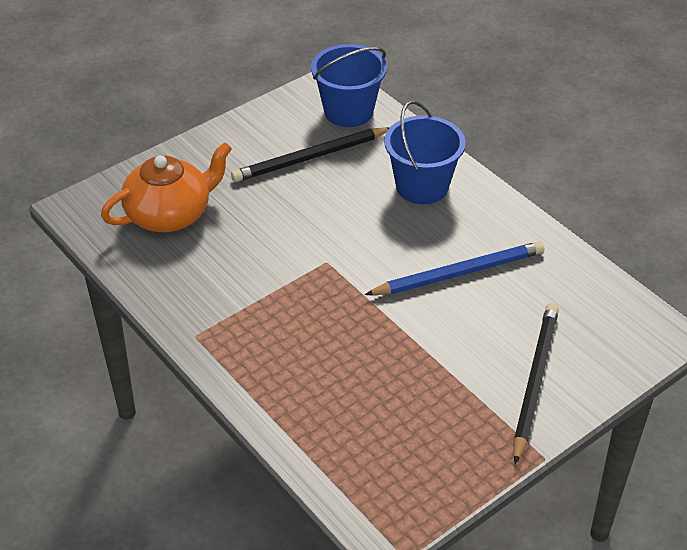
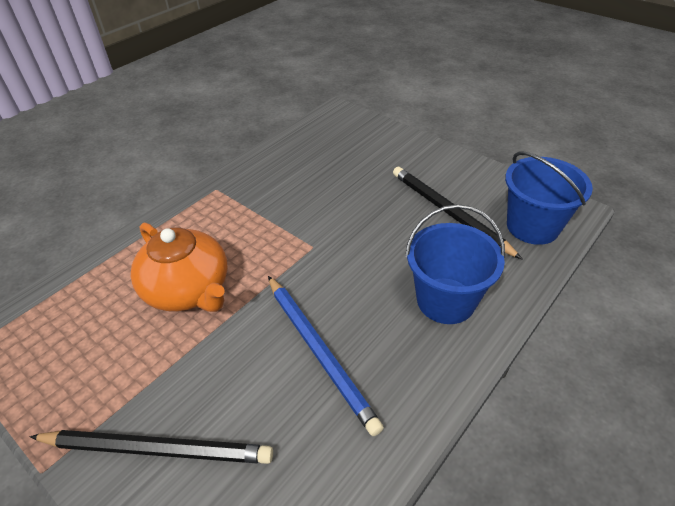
camera: 80 degrees right, 0 degrees up
(170, 214) = (344, 152): orange teapot -> orange teapot (188, 290)

